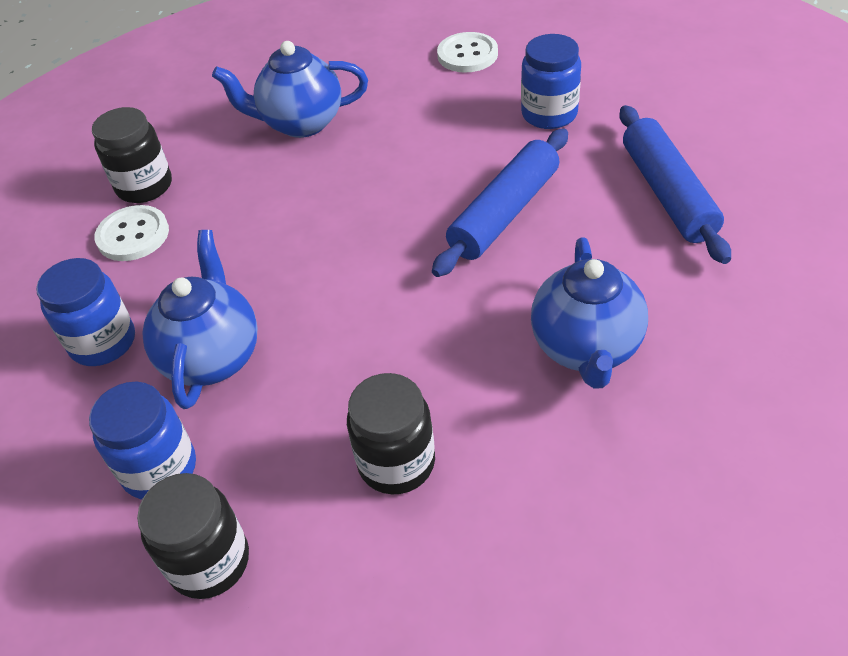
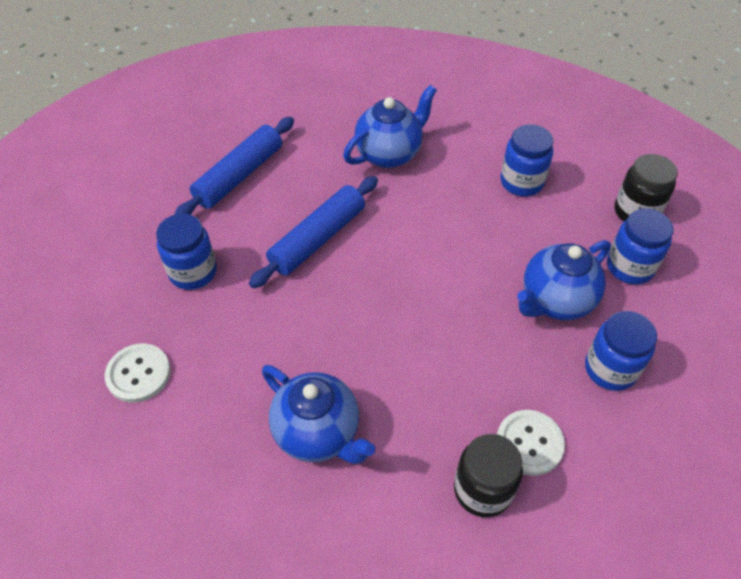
camera: 135 degrees left, 5 degrees up
(396, 463) = (521, 182): black jar -> blue jar
(504, 213) = (318, 239): blue rolling pin -> blue rolling pin turned 45 degrees counterclockwise

